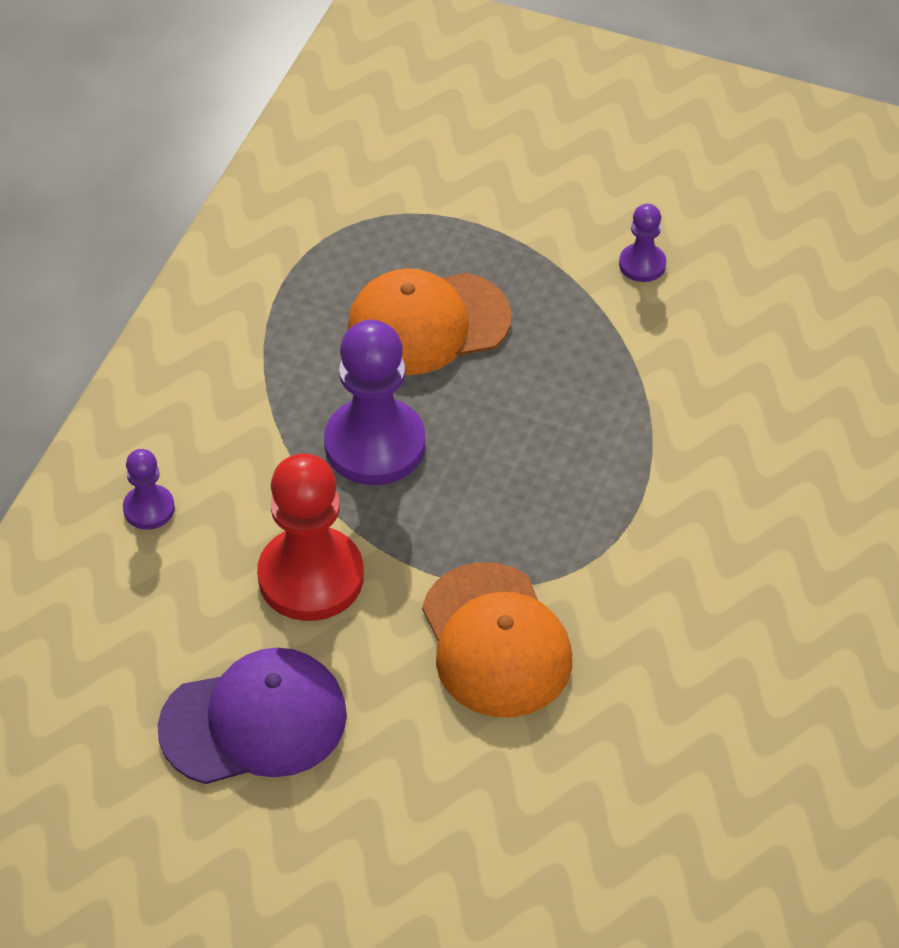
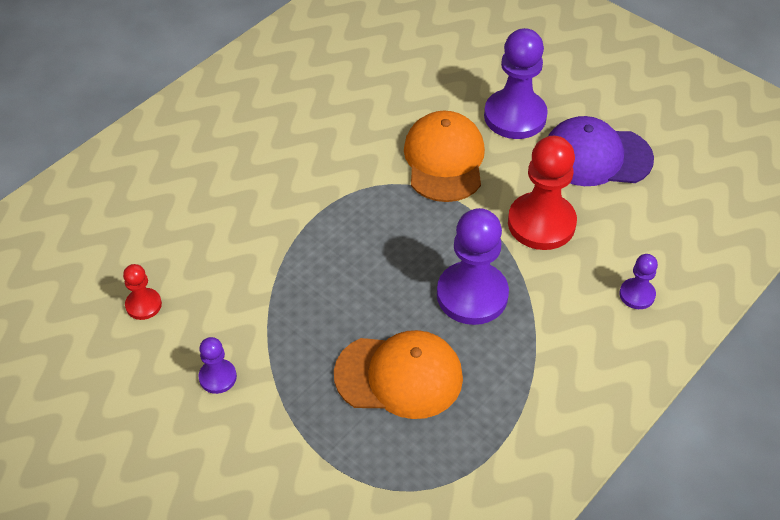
camera: 160 degrees left, 0 degrees up
(411, 761) = (515, 116): none -> purple pawn
(788, 315) = (143, 305): none -> red pawn

